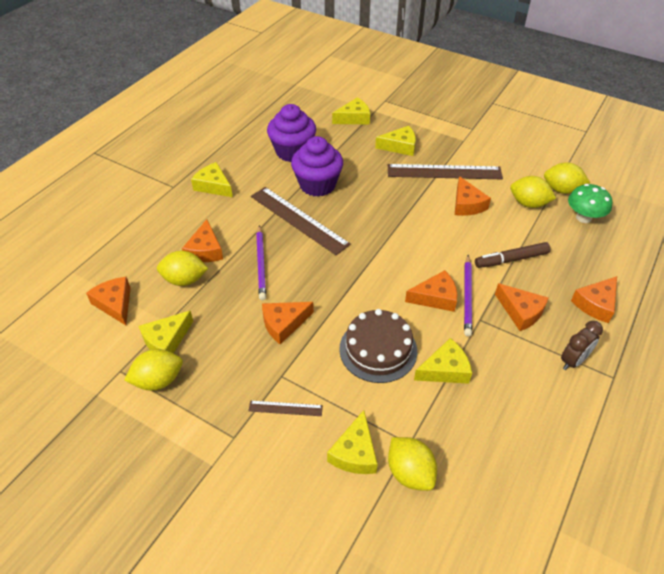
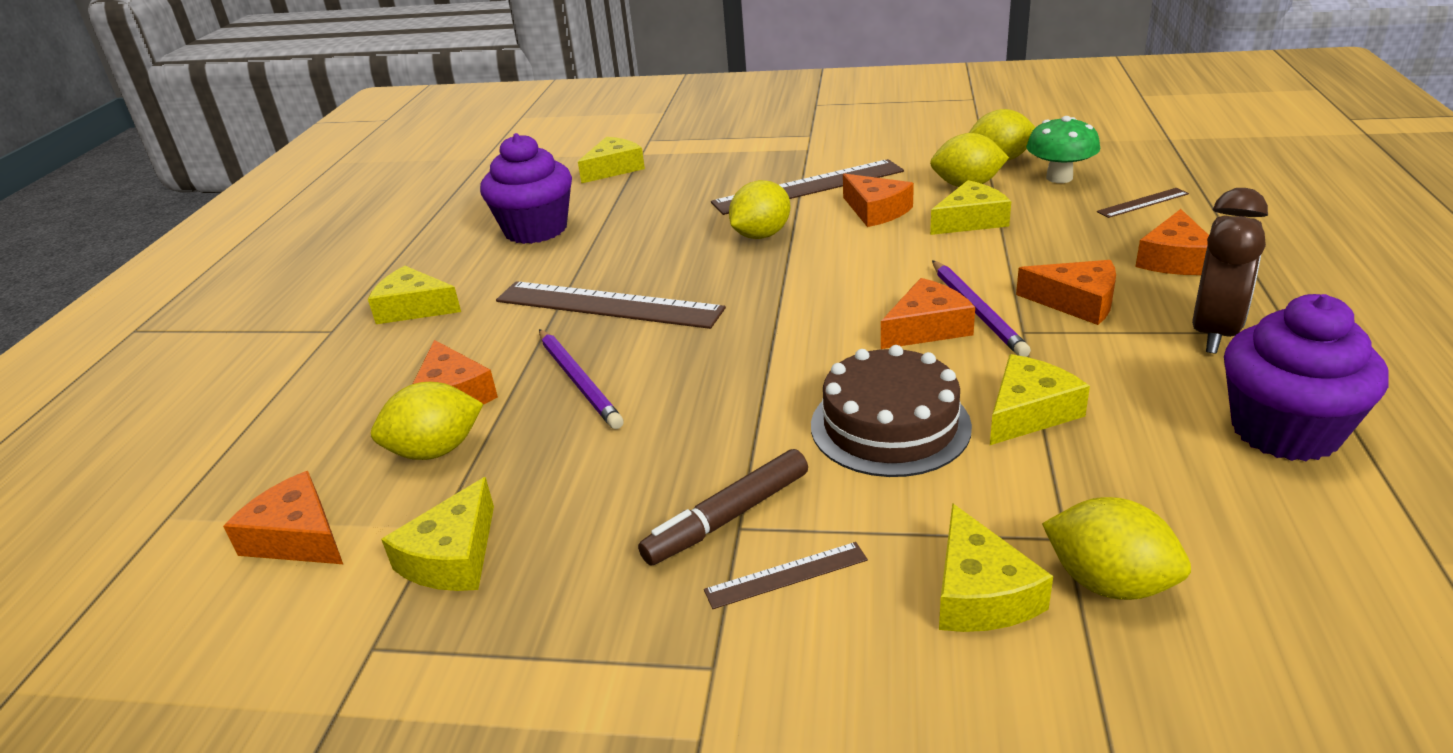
camera: 20 degrees left, 15 degrees down
(158, 380) = (475, 631): yellow lemon -> yellow lemon (761, 235)
(284, 324) = (685, 449): orange cheese -> none
(317, 185) = (610, 255): purple cupcake -> purple cupcake (1285, 431)
(400, 146) = (714, 179): yellow cheese -> yellow cheese (970, 220)
(511, 259) = (1001, 249): brown marker -> brown marker (727, 517)
(573, 361) = (1214, 332): brown clock -> brown clock, size x1.51
(614, 255) = (1142, 203): none -> brown ruler

